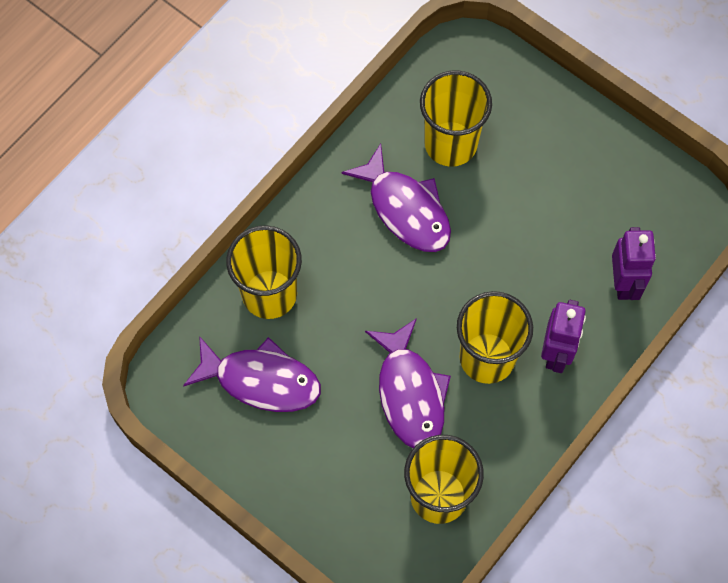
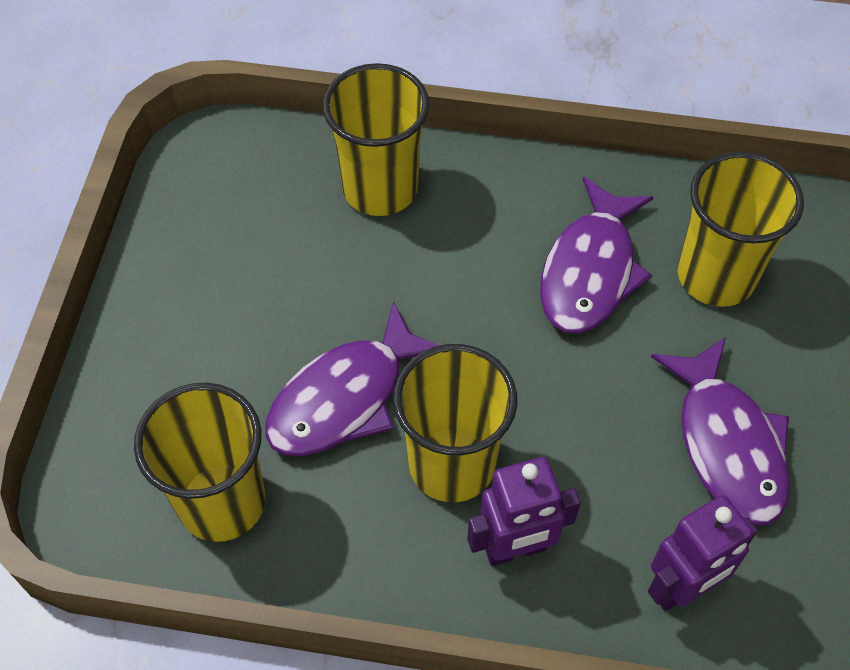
camera: 60 degrees right, 10 degrees down
(261, 380) = (266, 233): purple fish -> purple fish (727, 444)

